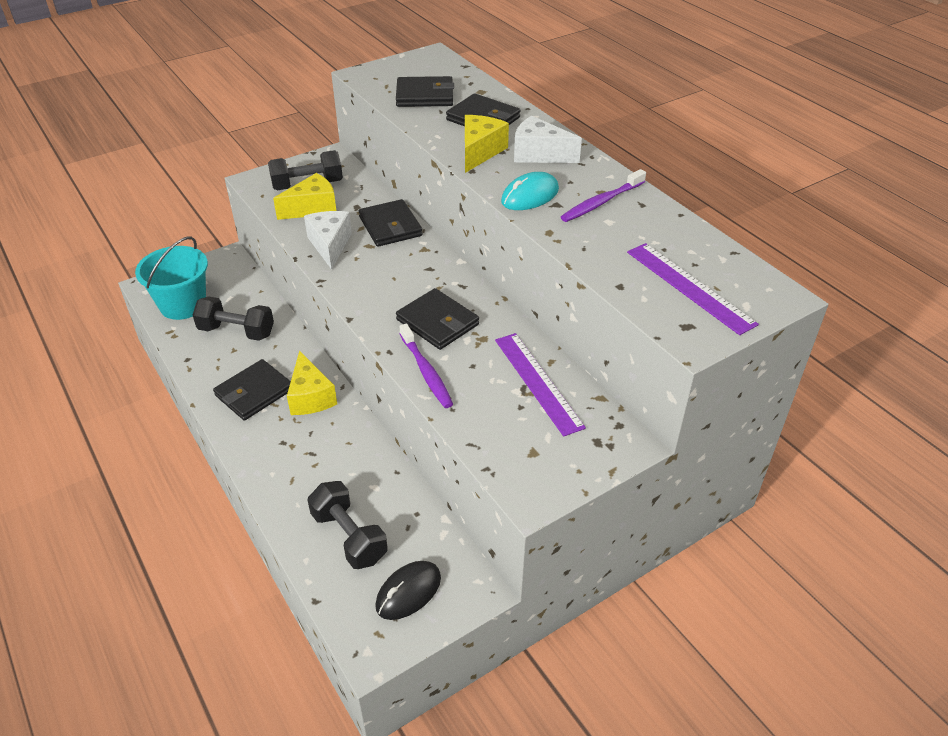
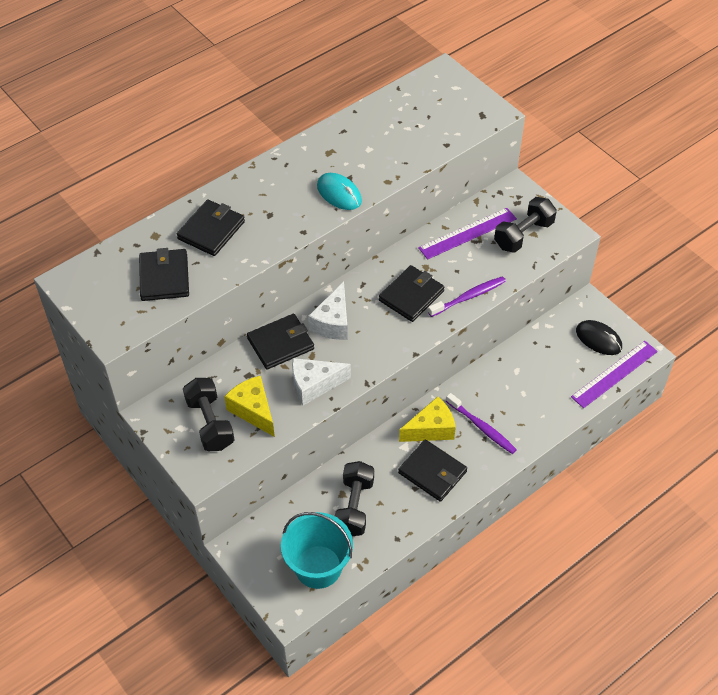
camera: 95 degrees left, 10 degrees up
(349, 537) = (563, 379): black dumbbell -> black dumbbell (523, 235)
(480, 152) = (272, 228): yellow cheese -> none
(539, 154) = (273, 190): white cheese -> white cheese (333, 322)
(601, 202) = (343, 152): purple toothbrush -> purple toothbrush (482, 427)
(689, 287) = (441, 111): purple ruler -> purple ruler (614, 374)

